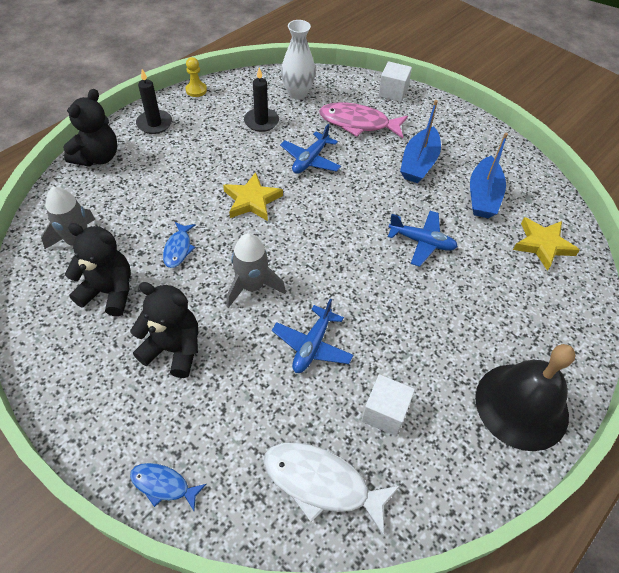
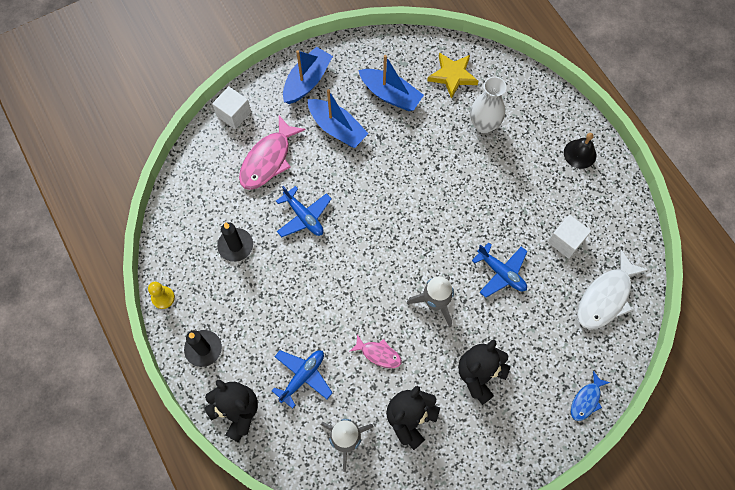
camera: 70 degrees left, 15 degrees up
(178, 249) = (378, 354): blue fish -> pink fish
(252, 200) = (339, 280): yellow star -> none
(297, 93) = (204, 200): white vase -> white vase (484, 125)
(422, 242) = (425, 160): blue plane -> blue plane (302, 377)
(457, 131) = (307, 81): none -> blue boat
(521, 405) = (580, 154): black bell -> black bell, size x0.51

